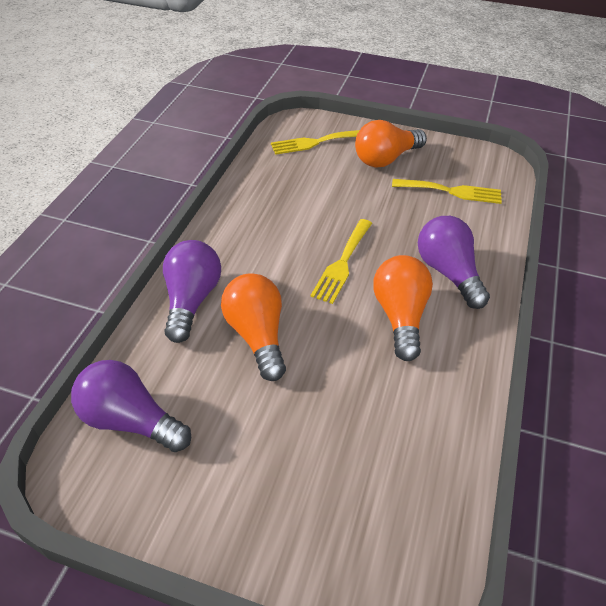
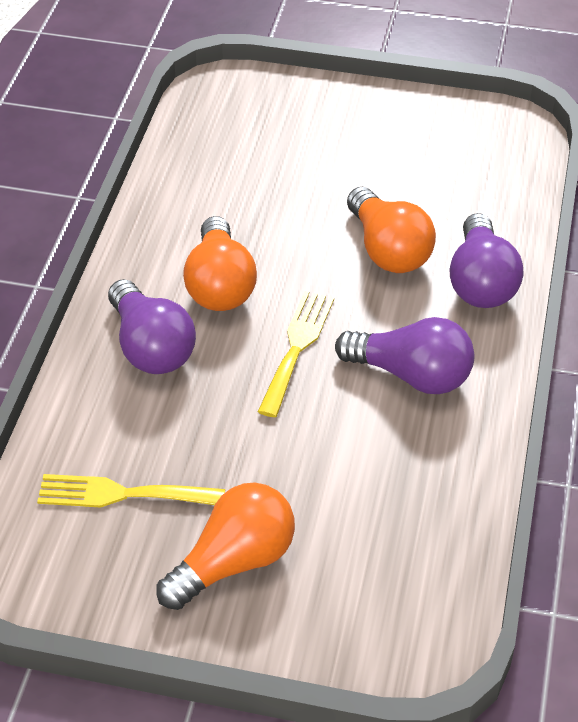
camera: 175 degrees right, 0 degrees up
(130, 420) = (490, 166): purple light bulb -> purple light bulb (411, 375)
(315, 142) = (372, 593): yellow fork -> none

